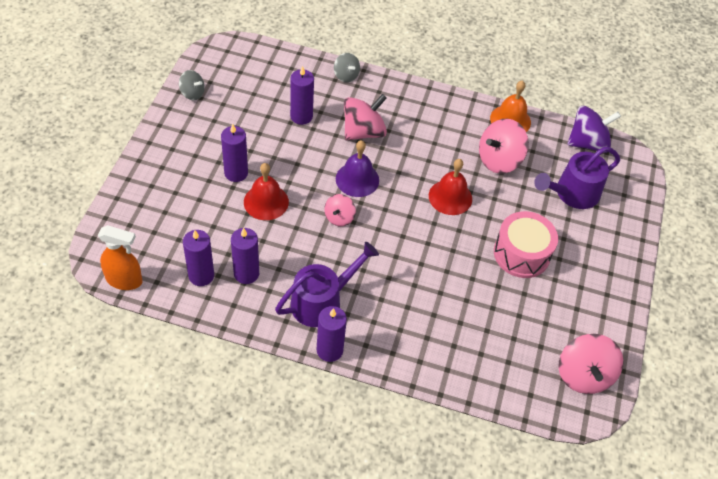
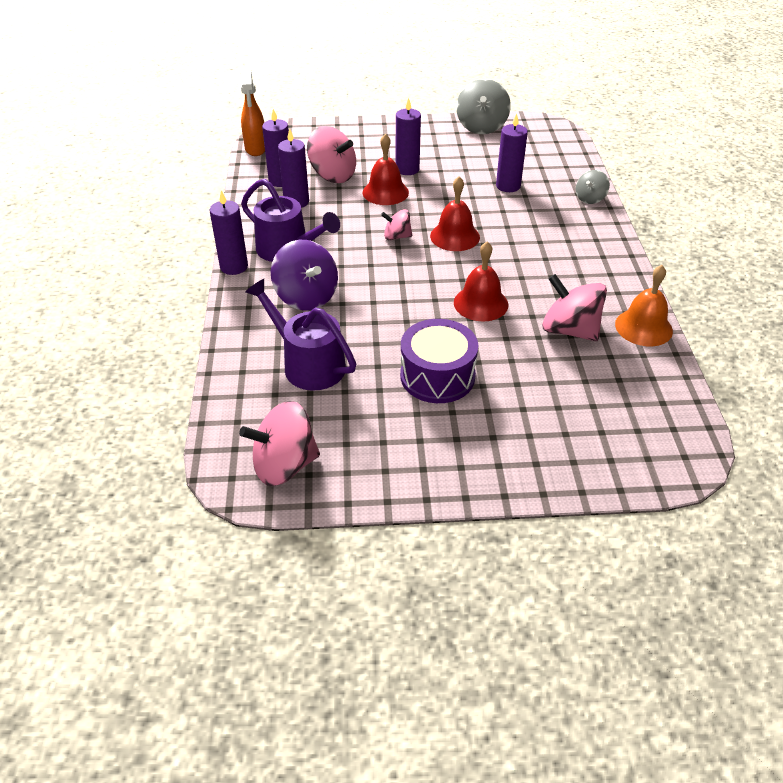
camera: 75 degrees right, 10 degrees down
(192, 93) = (481, 126): grey spinning top -> grey spinning top, size x1.77
(357, 179) = (455, 236): purple bell -> red bell
(363, 132) = (522, 226): pink spinning top -> pink spinning top (333, 175)
(521, 254) = (437, 376): pink drum -> purple drum
(572, 193) = (569, 405): purple watering can -> purple watering can (308, 364)
(587, 143) = (672, 405): purple spinning top -> purple spinning top (306, 297)

